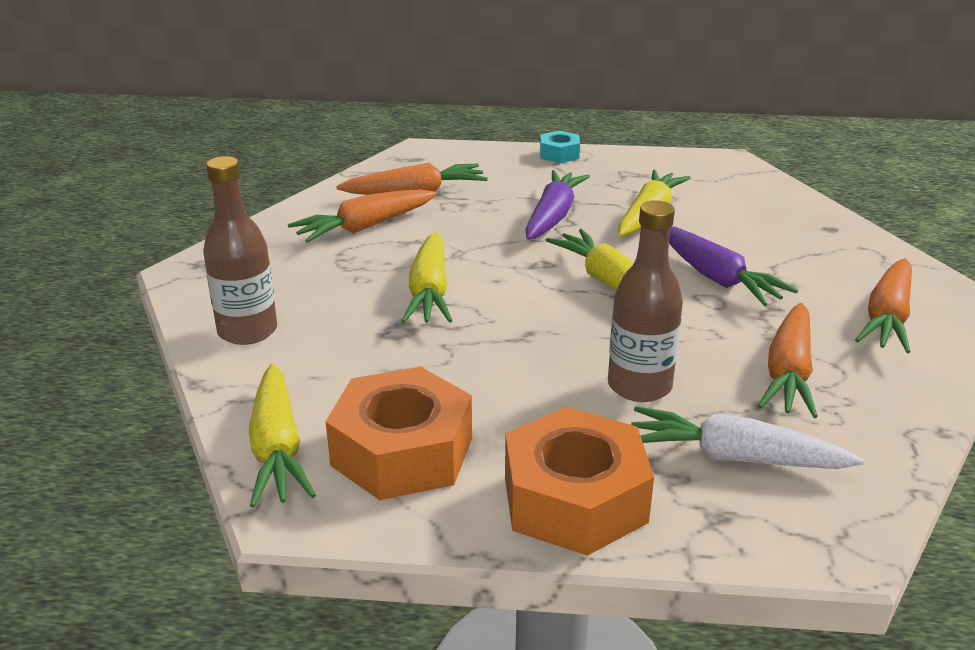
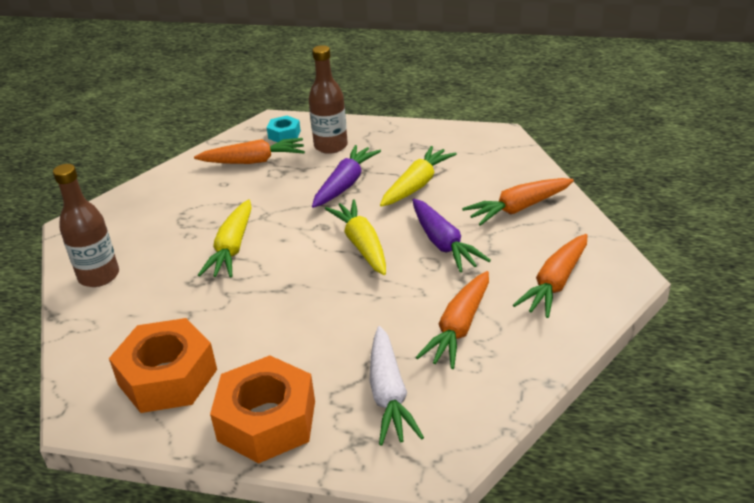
camera: 10 degrees right, 5 degrees up
(277, 449) = (88, 370): yellow carrot -> none
(364, 227) = (207, 190): orange carrot -> orange carrot (518, 208)
(559, 154) = (372, 126): turquoise nut -> turquoise nut (284, 134)
(639, 386) = (347, 333): brown bottle -> brown bottle (331, 146)
(734, 457) = (389, 395): white carrot -> white carrot turned 120 degrees counterclockwise

